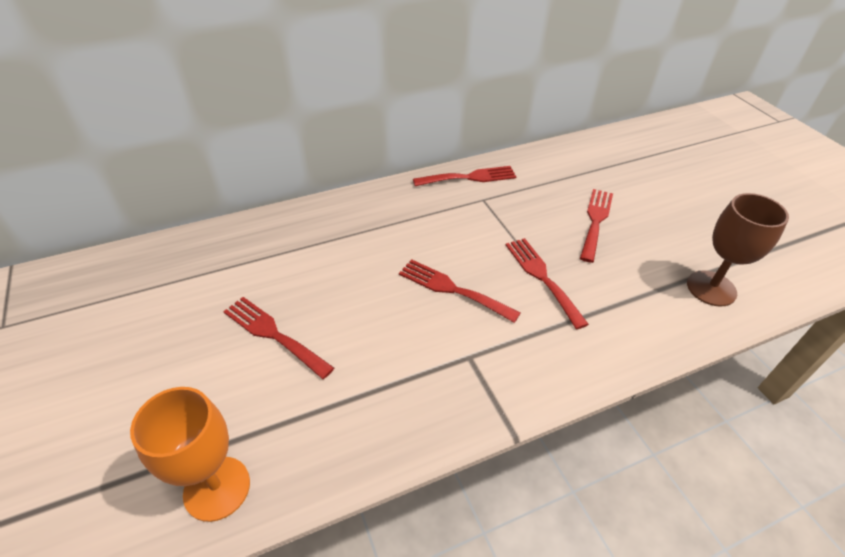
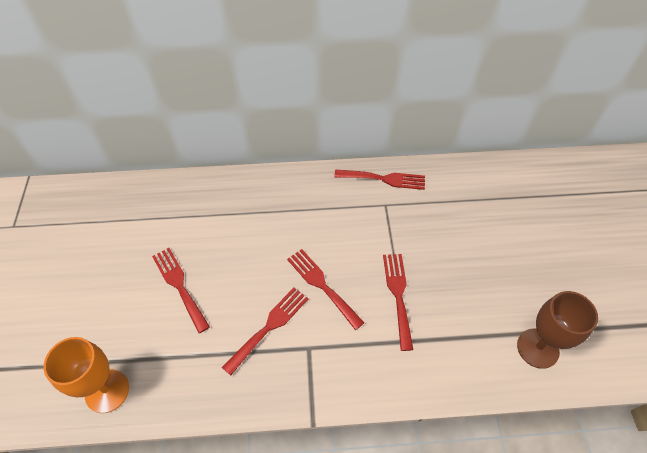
camera: 20 degrees right, 10 degrees up
(595, 221) = (472, 252): red fork -> red fork (269, 326)

